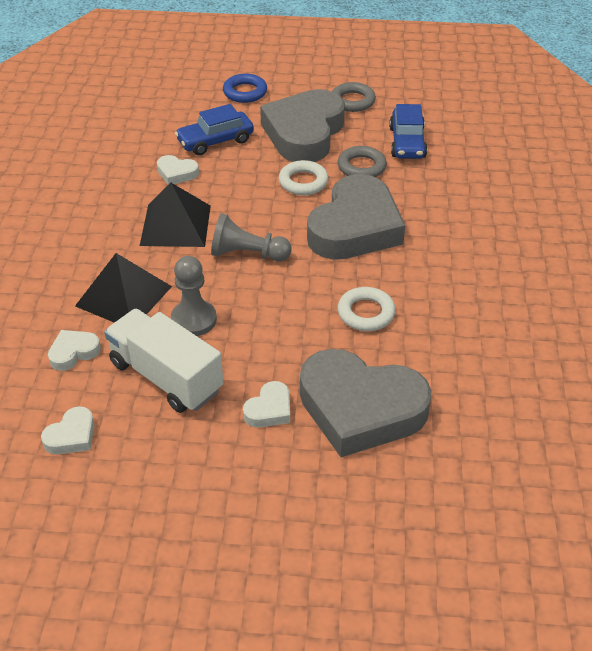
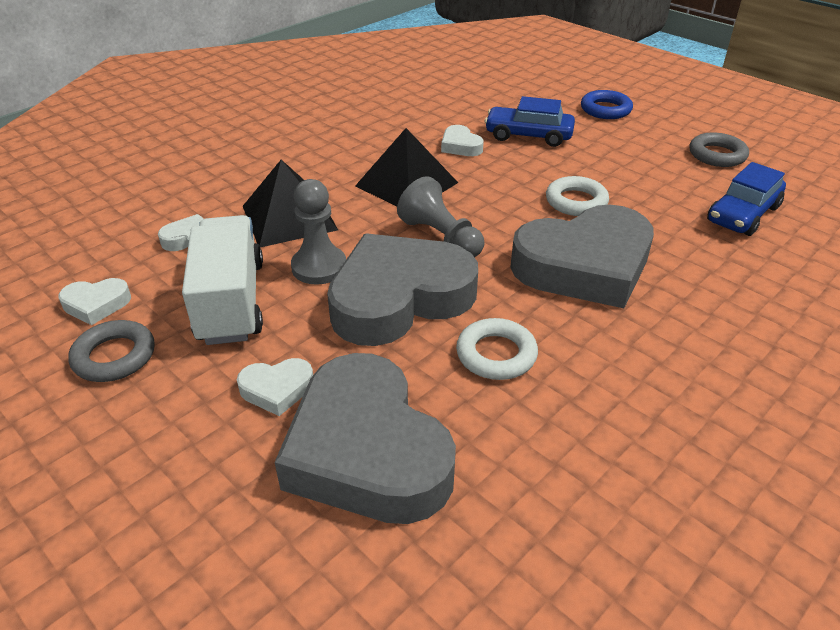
camera: 40 degrees right, 5 degrees down
(304, 133) = (628, 162): grey heart -> grey heart (399, 298)
(361, 167) = (659, 215): grey ring -> grey ring (114, 356)

